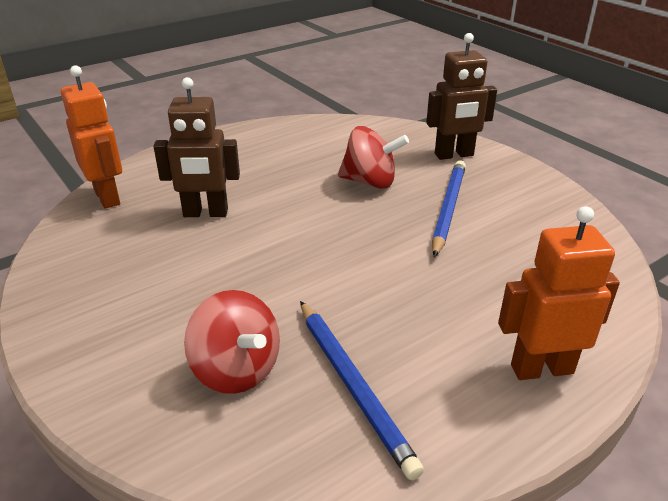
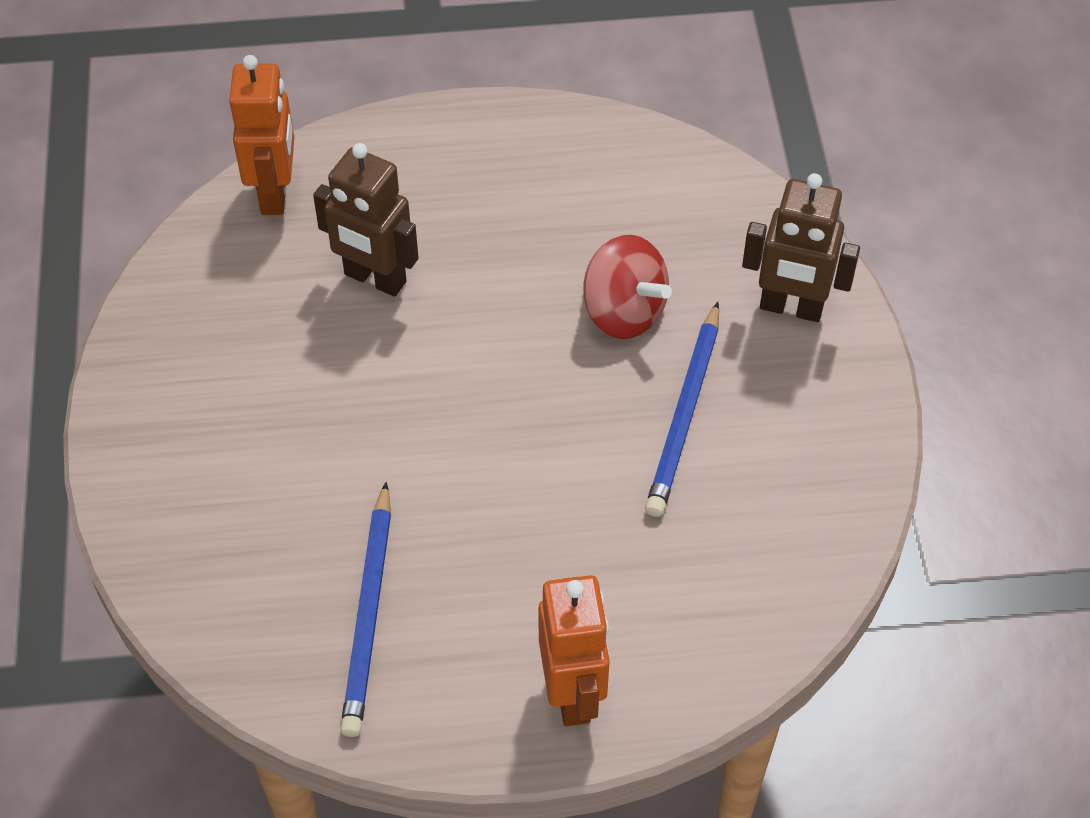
camera: 30 degrees right, 20 degrees up
(236, 370) = (271, 537): red spinning top -> none
(448, 209) = (684, 413): blue pencil -> blue pencil turned 150 degrees clockwise
(541, 368) = (573, 693): orange robot -> orange robot turned 60 degrees clockwise

